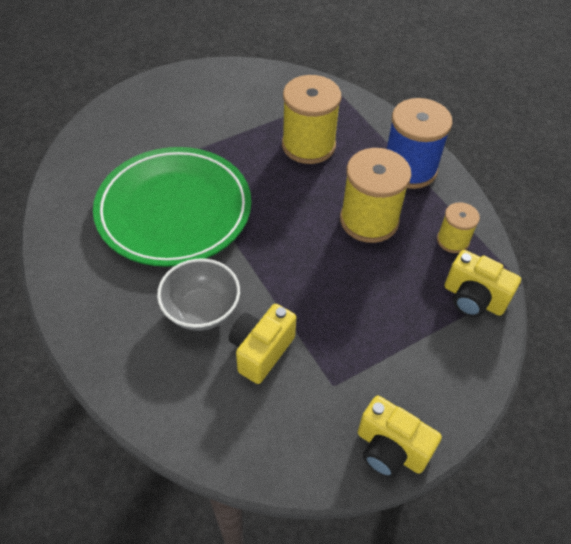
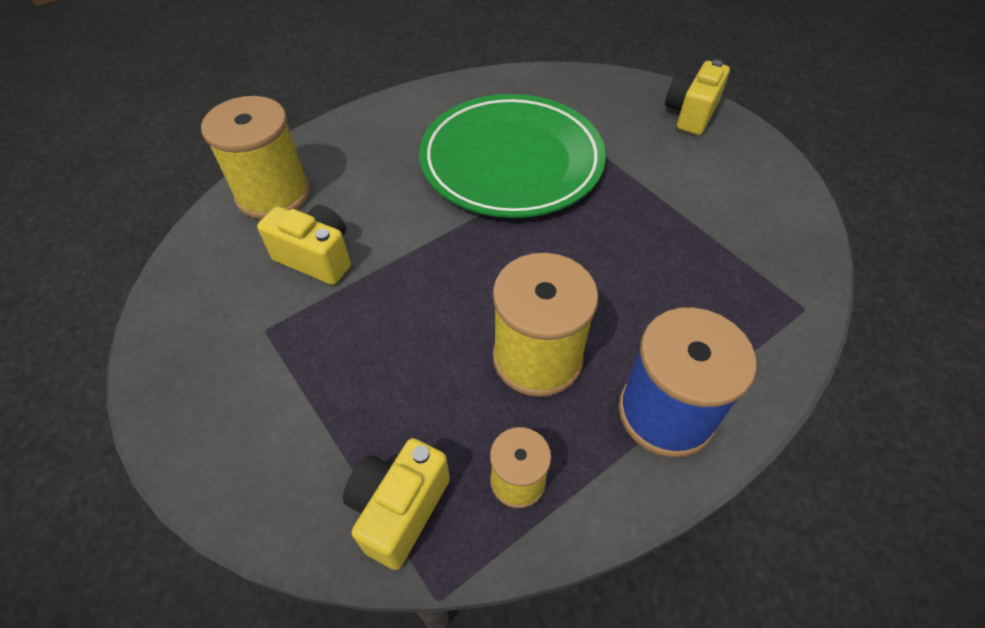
camera: 85 degrees right, 0 degrees up
(201, 310) = (372, 202): grey bowl -> none
(308, 145) = (669, 275): yellow spool -> yellow spool (273, 194)
(390, 449) = (168, 393): yellow camera -> yellow camera (690, 114)

